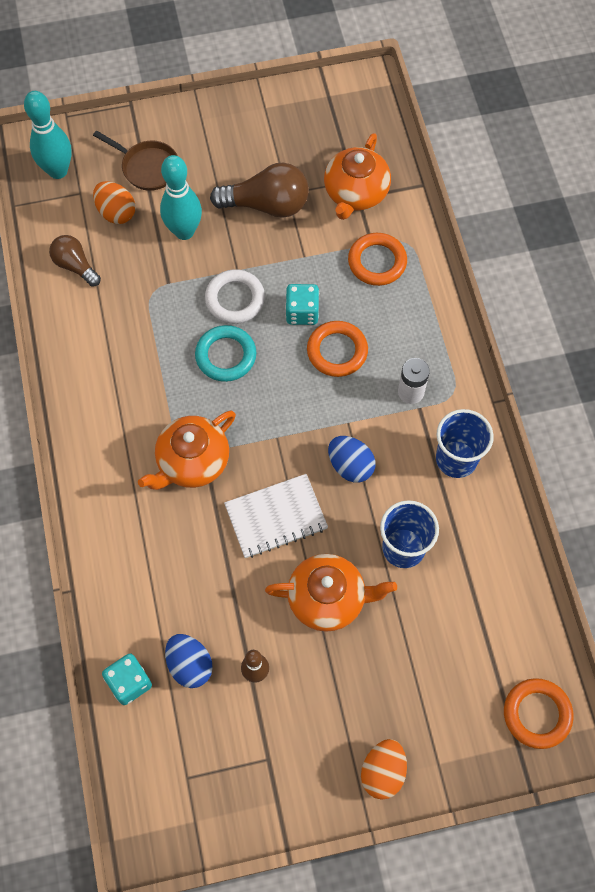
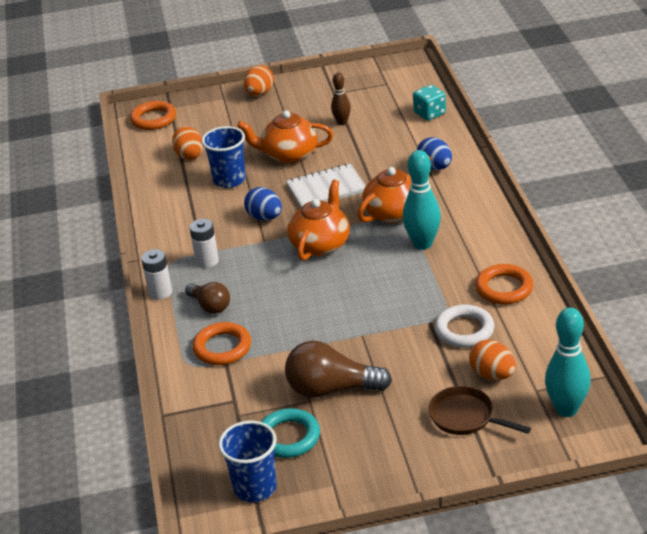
camera: 175 degrees left, 30 degrees down
(75, 266) = (525, 330): brown light bulb -> brown light bulb (210, 306)
(184, 231) = (418, 362): turquoise bowling pin -> turquoise bowling pin (423, 244)
(190, 665) = (388, 122): blue egg -> blue egg (435, 167)
(226, 356) = (370, 275): turquoise ring -> turquoise ring (288, 437)
(235, 299) = (363, 313): white ring -> white ring (464, 330)
(302, 312) = (299, 307): turquoise dice -> none
(337, 351) = (268, 283): orange ring -> orange ring (504, 288)
(355, 193) = (236, 403): orange teapot -> orange teapot (321, 244)
(455, 345) = (160, 292): none -> white battery
(456, 459) = (178, 226): blue cup -> blue cup (255, 487)
(466, 611) = (189, 155): none -> orange egg

